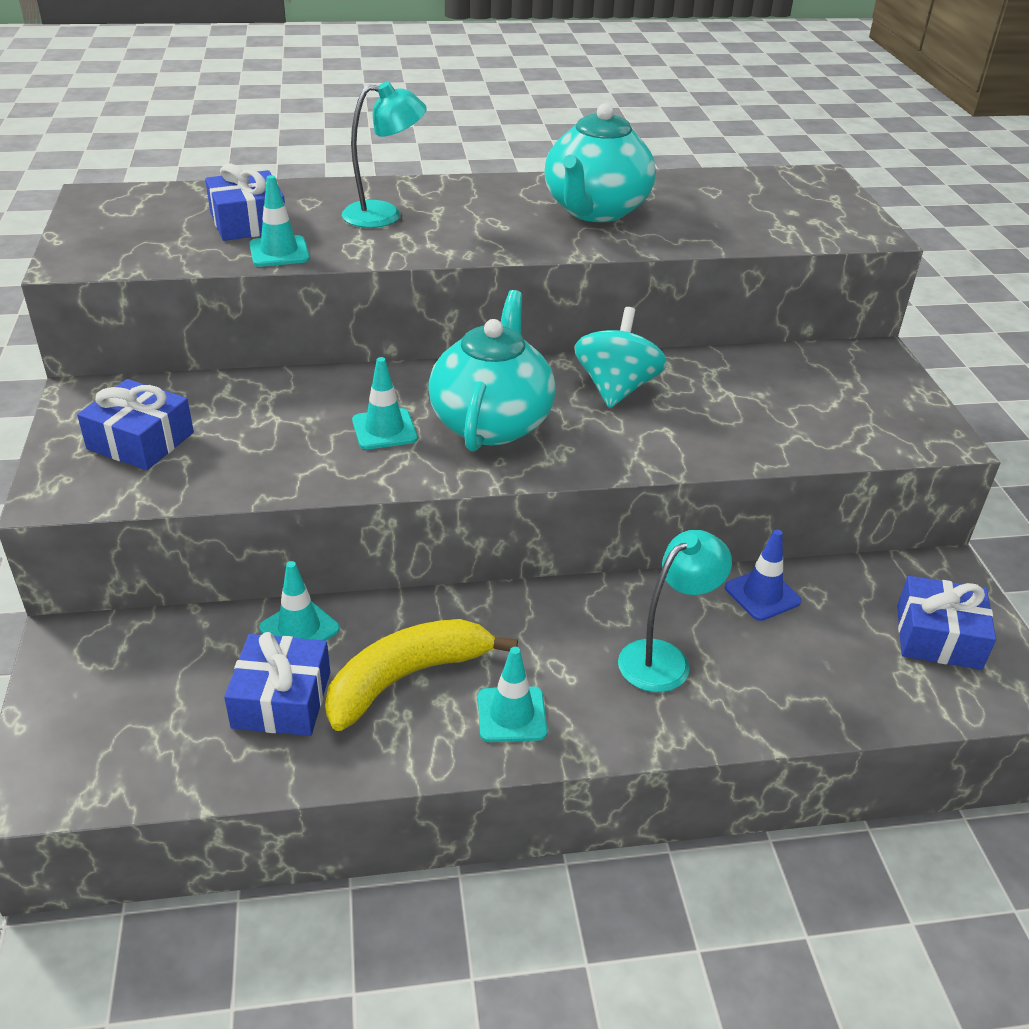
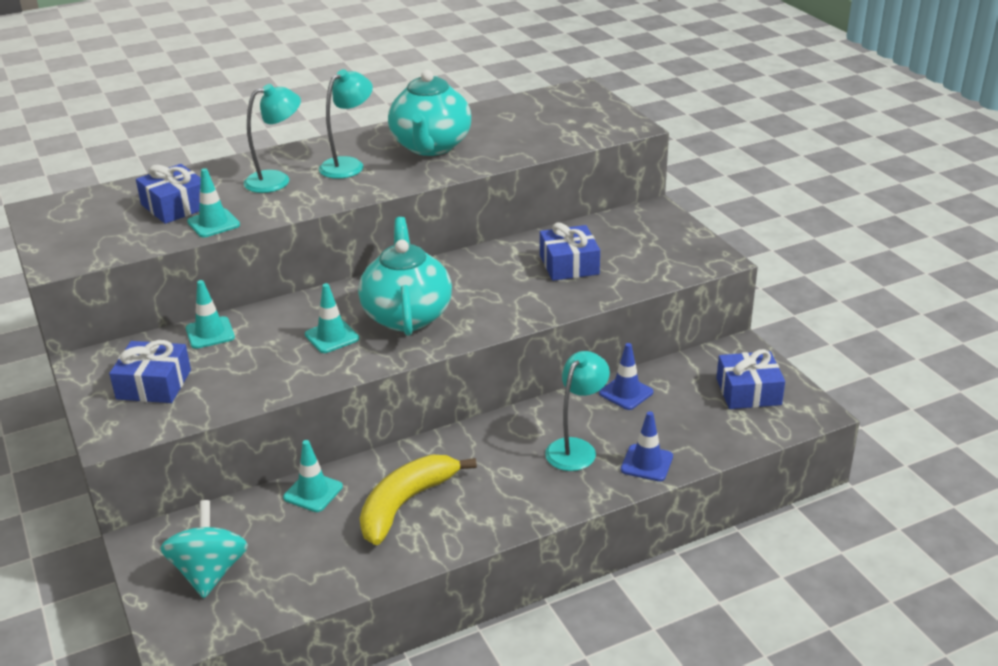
camera: 15 degrees left, 5 degrees down
(282, 699) = (324, 539): blue gift -> blue gift (569, 264)
(481, 213) = (348, 165): none -> turquoise lamp
(511, 714) = (488, 508): turquoise traffic cone -> turquoise traffic cone (210, 333)
(616, 388) = (484, 272): turquoise spinning top -> turquoise spinning top (209, 572)
(756, 708) = (646, 463): none -> blue traffic cone

